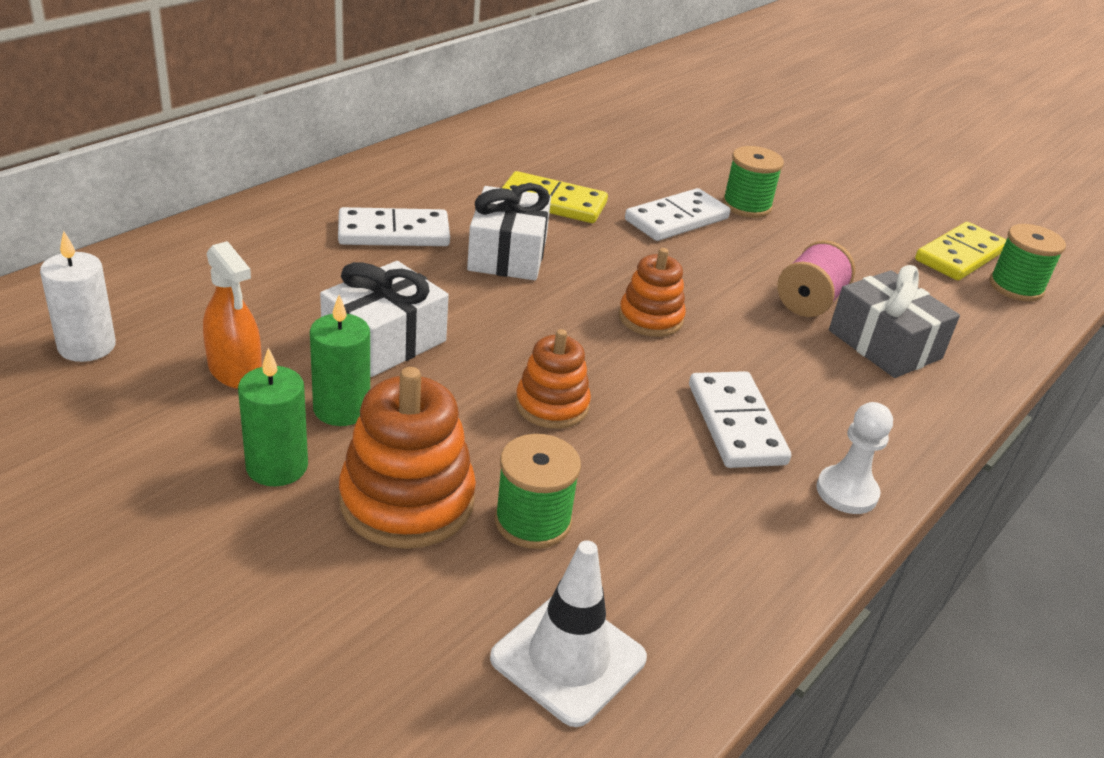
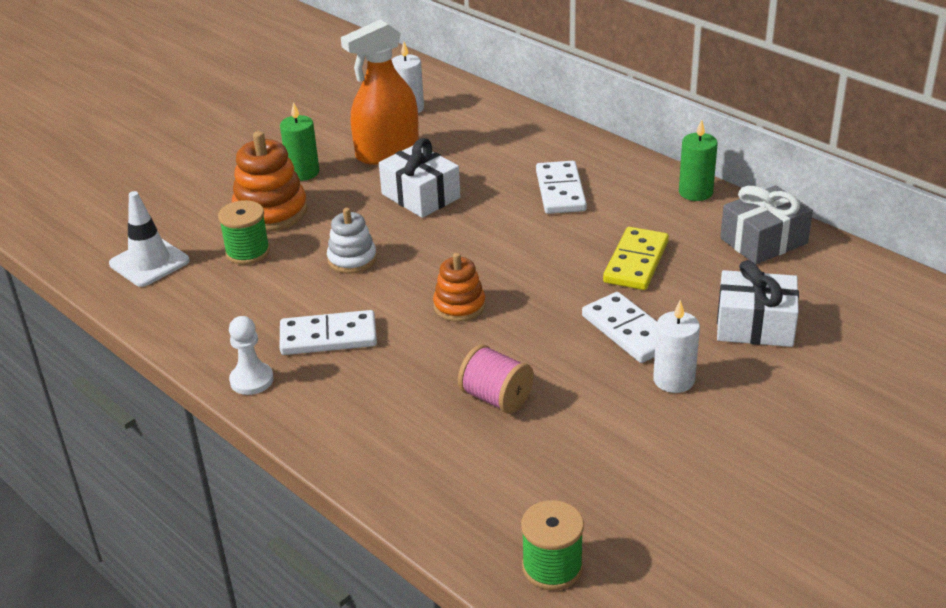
camera: 100 degrees right, 0 degrees up
(235, 371) = (387, 152): orange spray bottle -> orange spray bottle, size x1.66
(341, 409) = (351, 187): green candle -> green candle (695, 192)
(507, 254) = (541, 240): white gift -> white gift (755, 325)
(552, 405) = (352, 259): orange stacking toy -> white stacking toy
(746, 206) = (674, 380): green spool -> white candle
(884, 344) = (433, 436): grey gift -> grey gift (763, 241)
(960, 256) = (612, 534): yellow domino -> none

